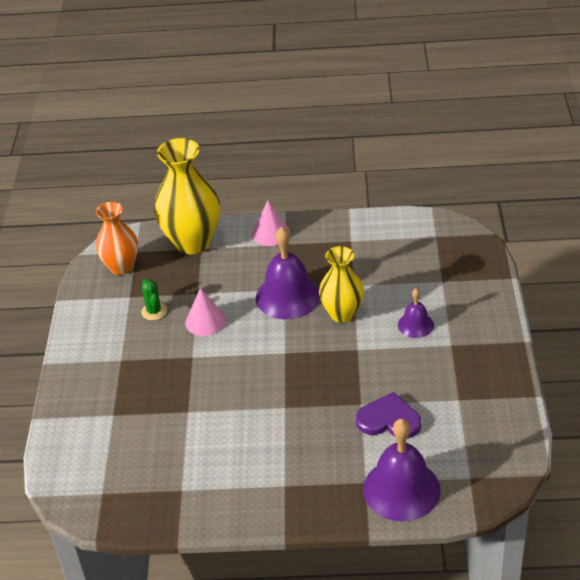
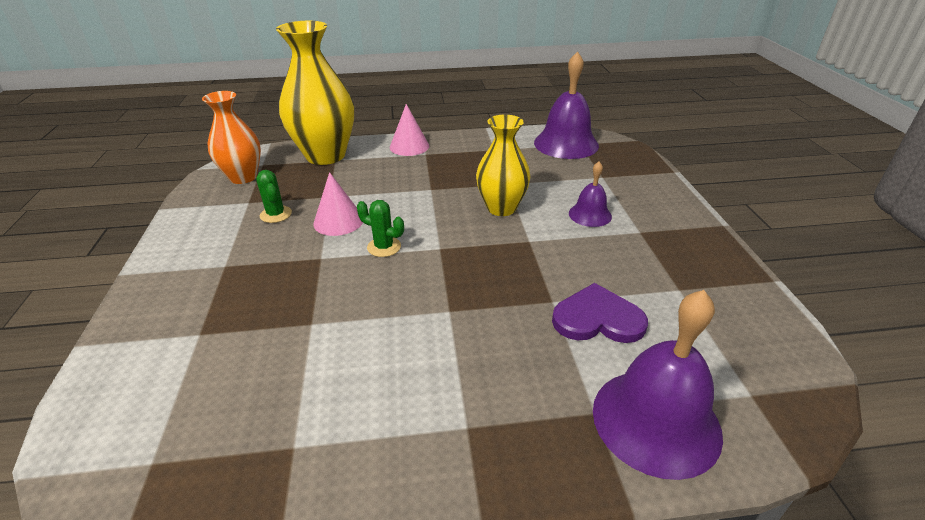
camera: 10 degrees left, 5 degrees down
(241, 349) = (384, 247): none -> green cactus
(288, 296) = (435, 195): purple bell -> purple bell (566, 144)

